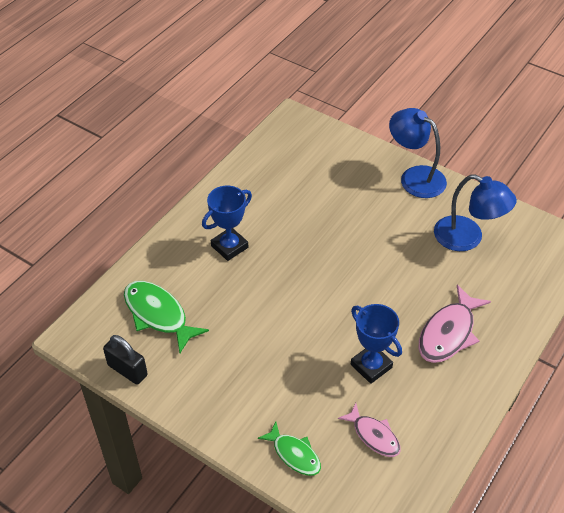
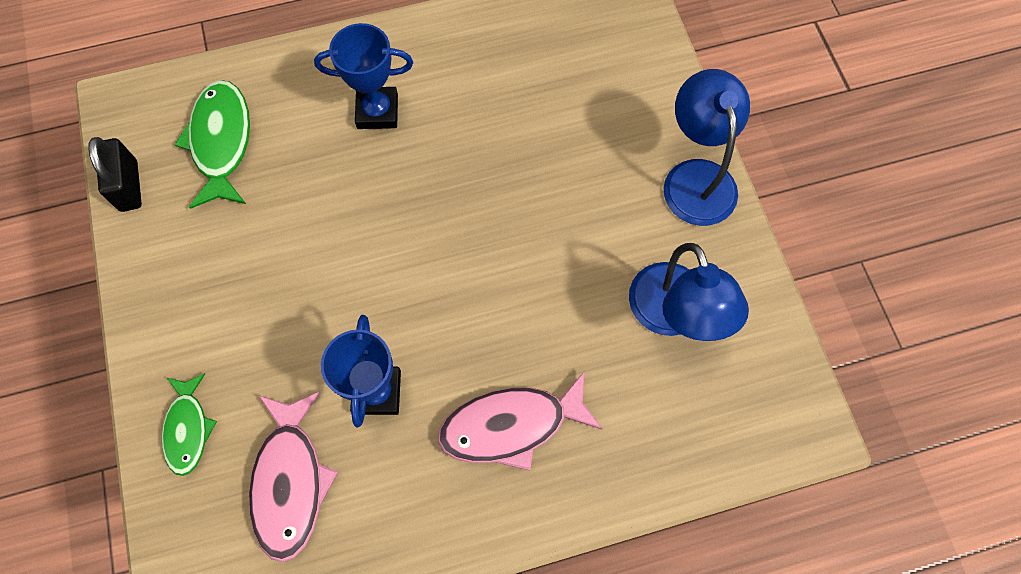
camera: 40 degrees right, 20 degrees up
(373, 435) = (290, 481): pink fish -> pink fish, size x1.59

